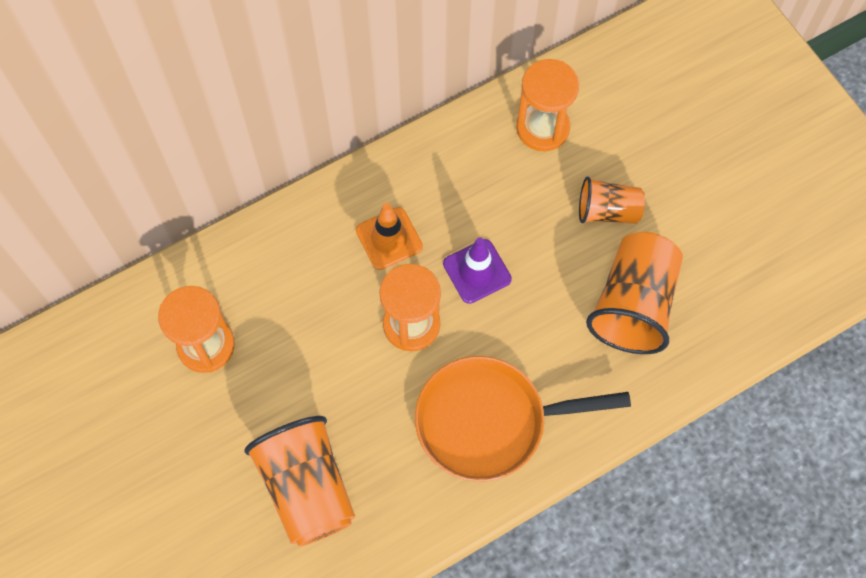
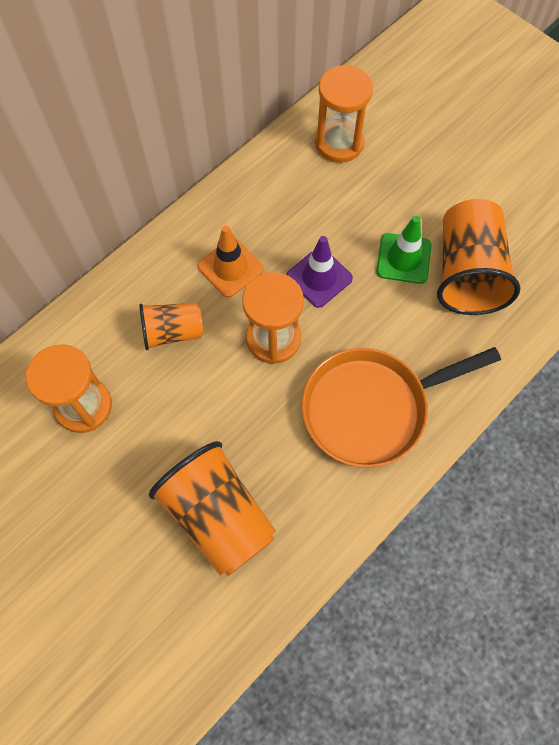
camera: 15 degrees left, 0 degrees up
(571, 273) = (403, 258): none -> green traffic cone
(607, 211) = (418, 199): orange cup -> orange cup (173, 332)

